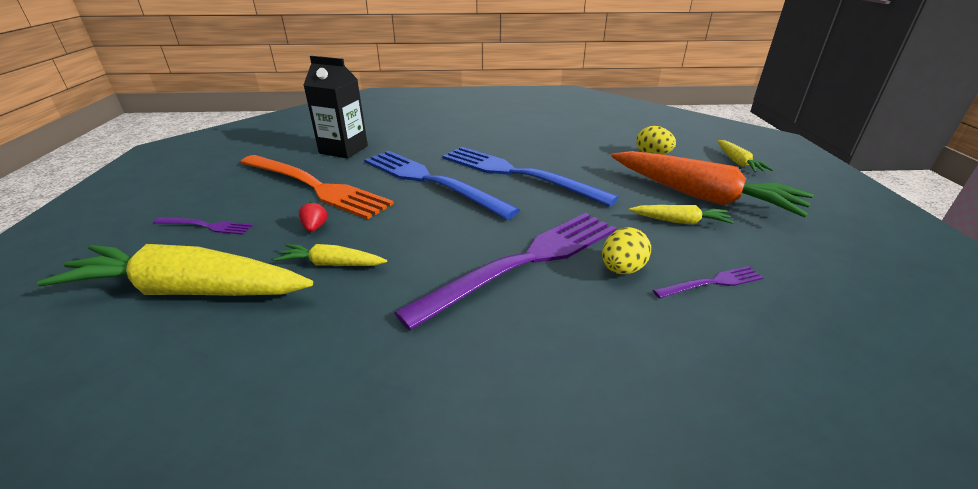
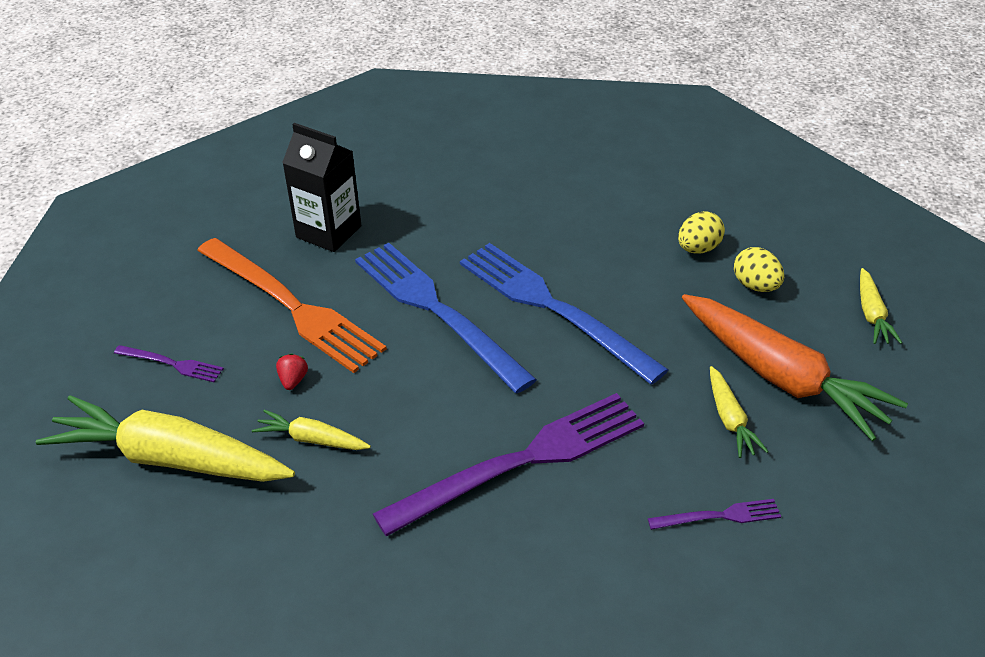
camera: 10 degrees right, 10 degrees up
(622, 269) = (627, 485): yellow egg -> yellow egg (698, 248)
(679, 221) = (730, 419): yellow carrot -> yellow carrot turned 60 degrees clockwise

